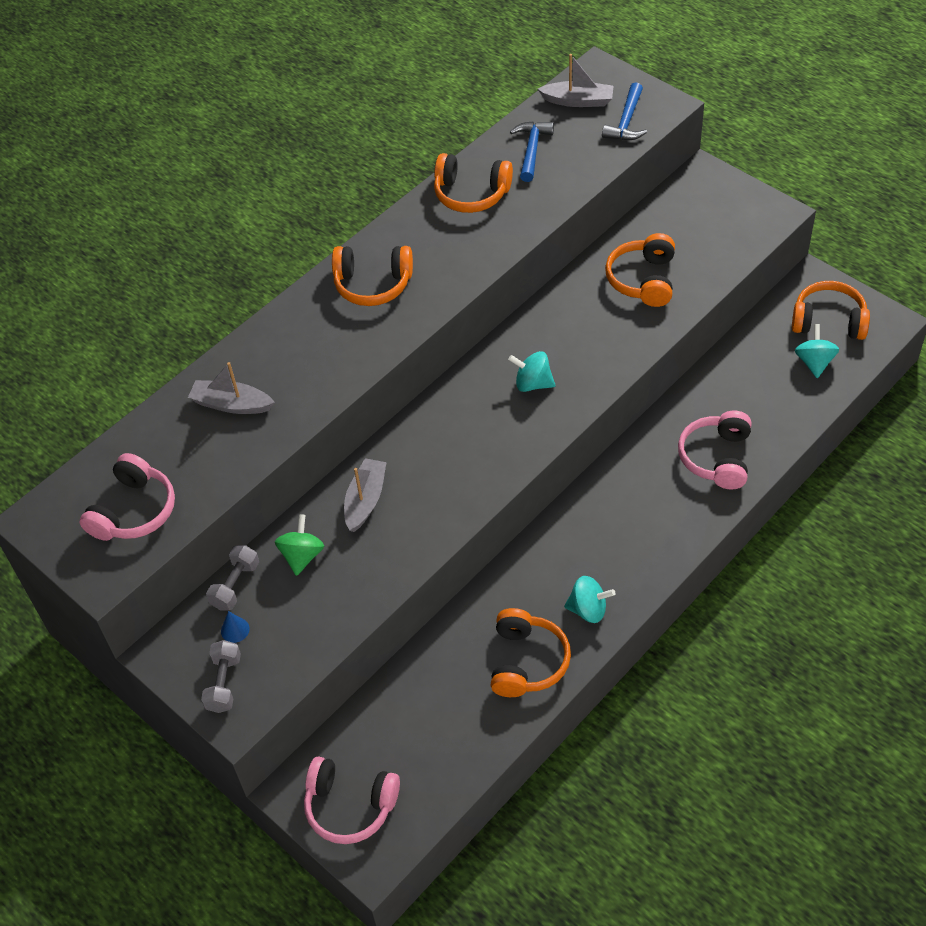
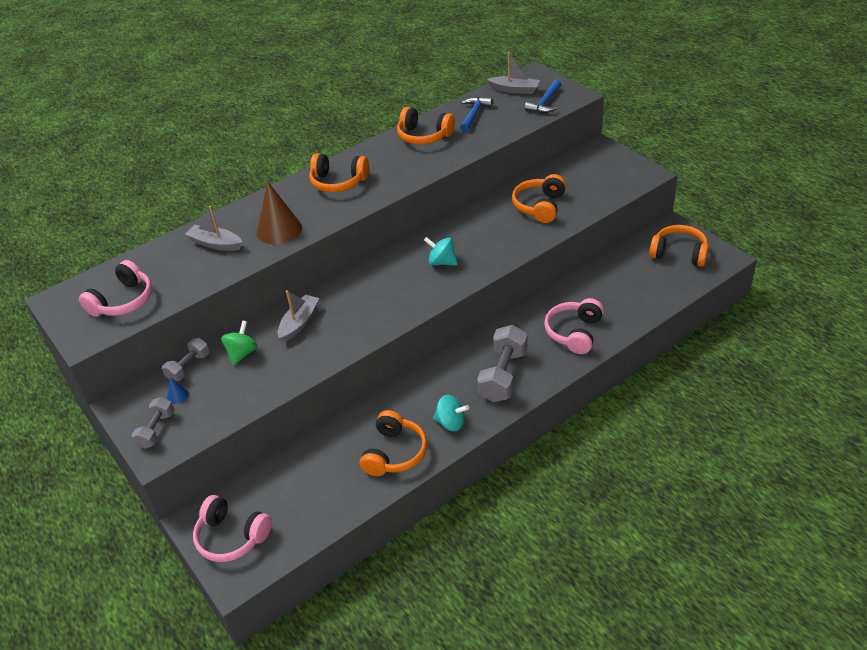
camera: 10 degrees right, 10 degrees down
(314, 372) = (279, 230): none -> brown cone
(639, 532) = (503, 375): none -> grey dumbbell
(814, 362) = (662, 278): turquoise spinning top -> none

